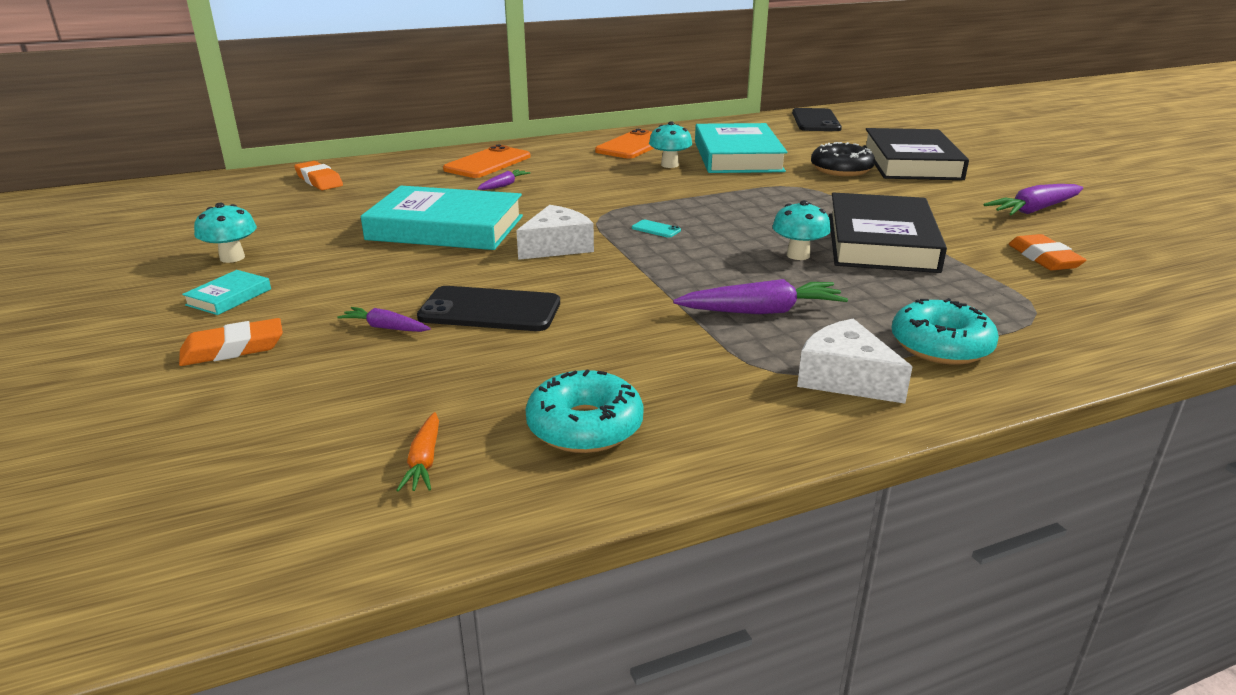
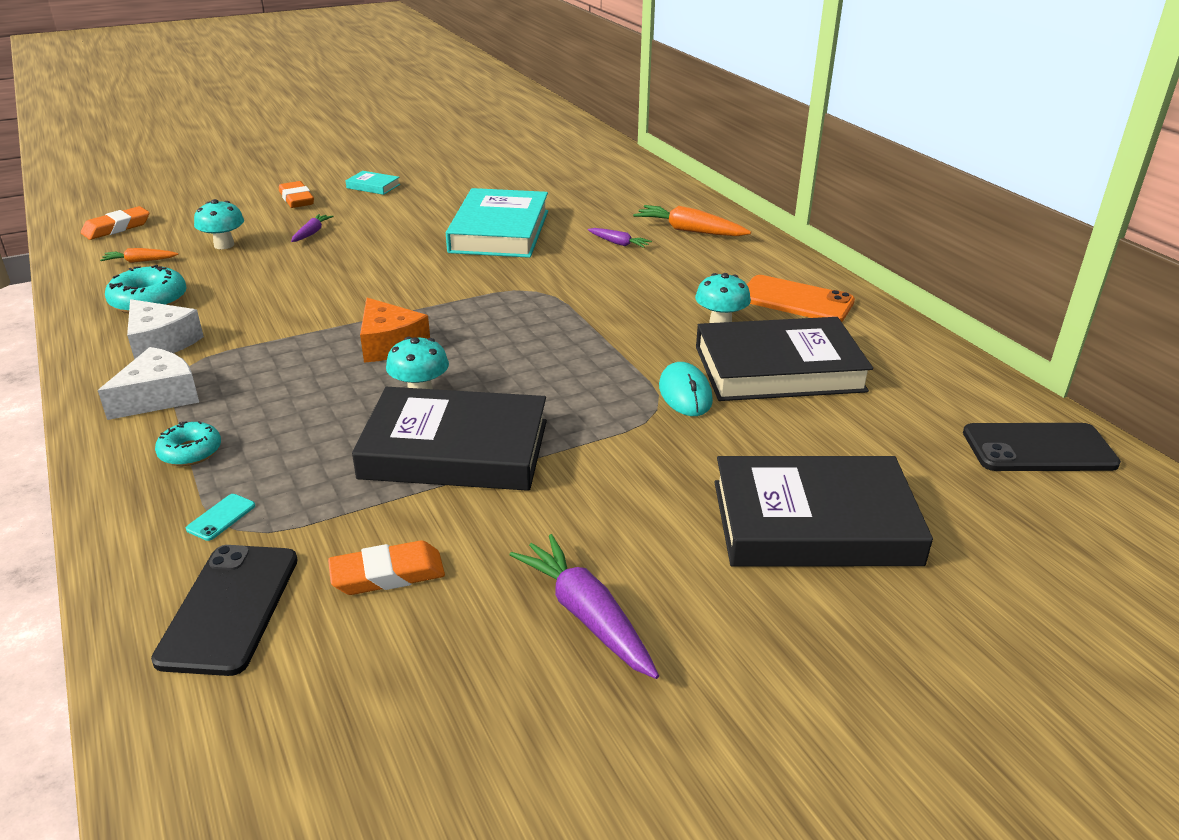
camera: 85 degrees right, 5 degrees up
(232, 258) = (440, 176): turquoise mushroom -> turquoise mushroom (224, 245)
(319, 180) = (614, 175): orange eraser -> orange eraser (117, 228)
(487, 163) = (689, 231): orange phone -> orange carrot
(490, 310) = (329, 261): black phone -> black phone (229, 608)
(557, 246) = (453, 276): white cheese -> white cheese (161, 343)
(656, 229) = (497, 318): turquoise phone -> turquoise phone (221, 517)
(709, 270) = (389, 344): none -> orange cheese
(737, 156) = (778, 369): turquoise book -> black book
(762, 311) = (292, 366): purple carrot -> none
(777, 179) = (685, 393): none -> turquoise mouse
(841, 169) = (747, 448): black donut -> none
(941, 346) = (190, 452): turquoise donut -> turquoise donut, size x0.64

